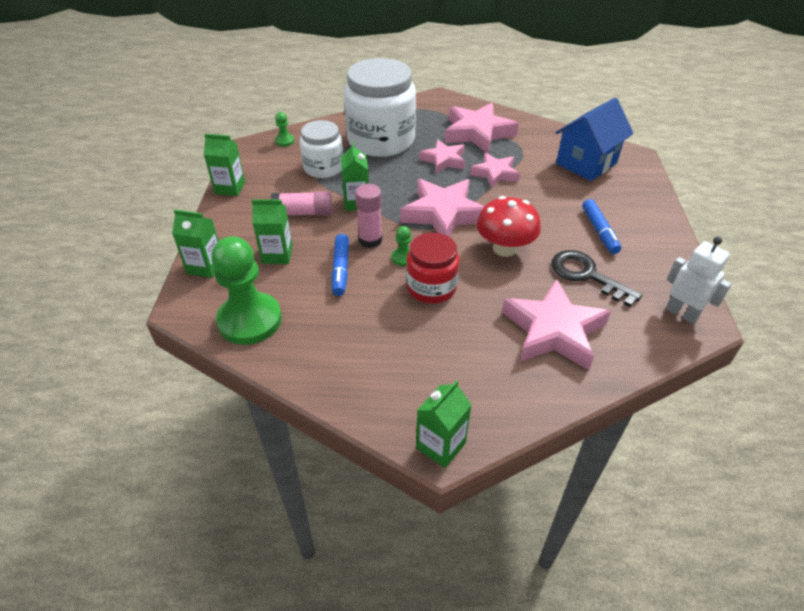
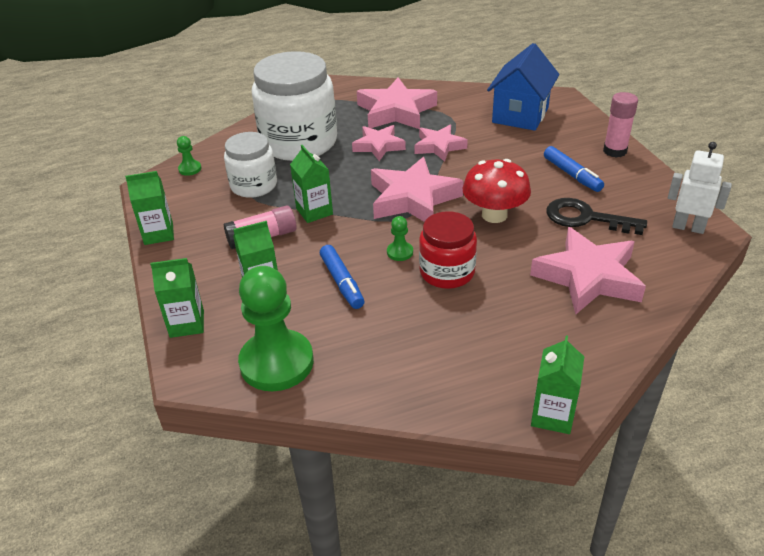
camera: 20 degrees left, 5 degrees down
(370, 240) = (354, 244): pink glue stick -> pink glue stick (615, 151)

